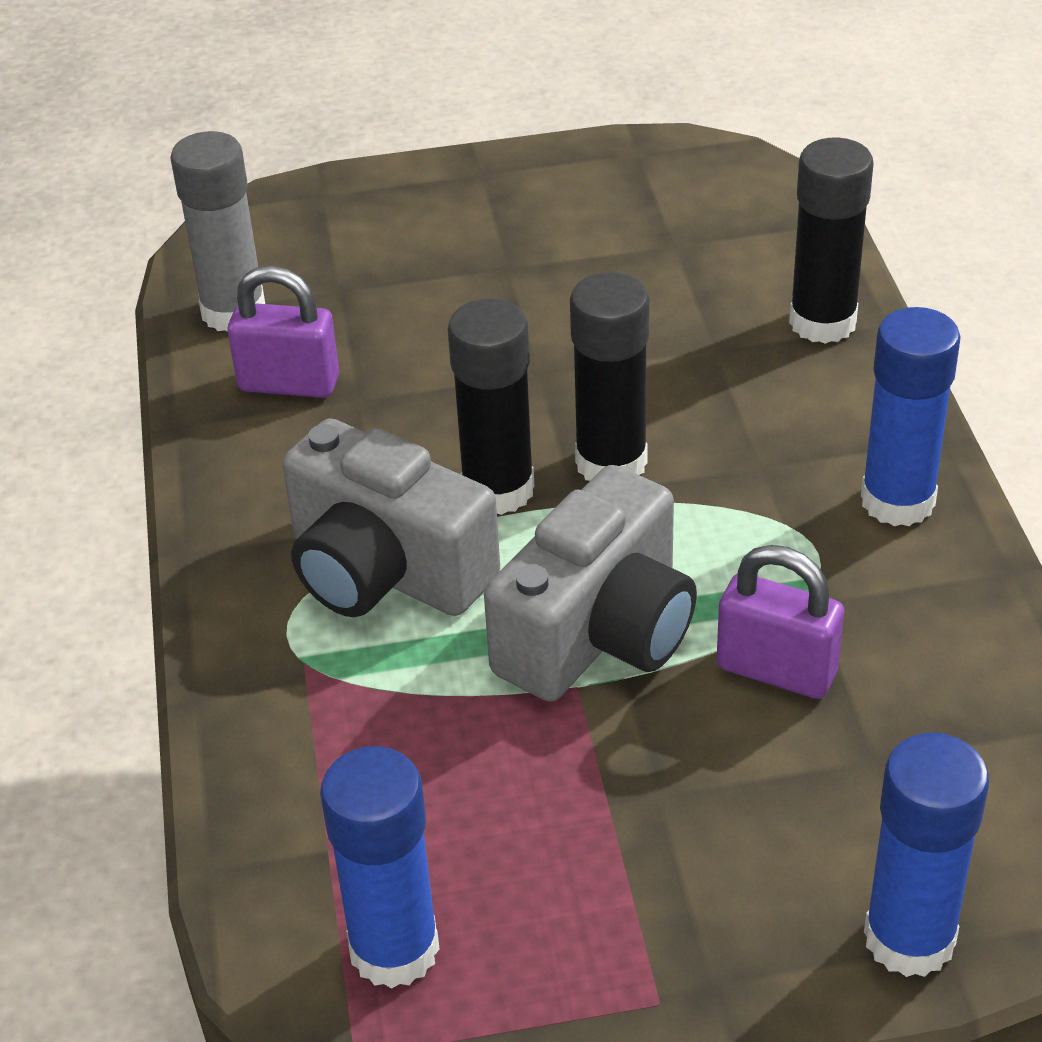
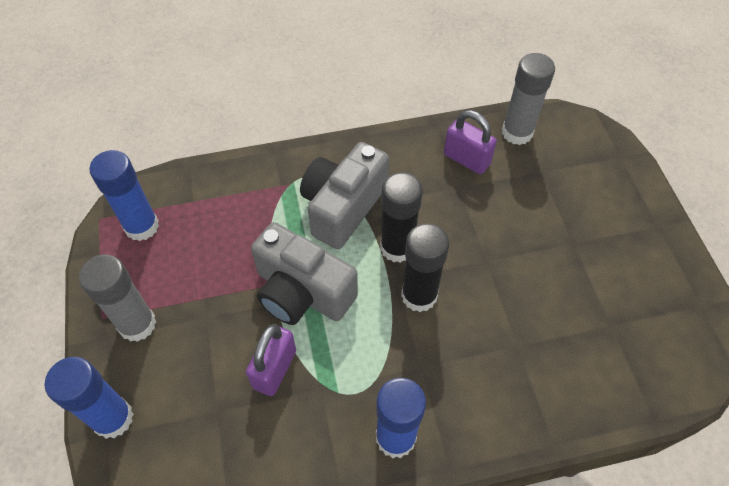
camera: 85 degrees right, 15 degrees up
(289, 384) = (466, 159): purple padlock -> purple padlock turned 60 degrees counterclockwise
(677, 922) = (137, 324): none -> grey glue stick
(822, 322) = (549, 406): black glue stick -> none

